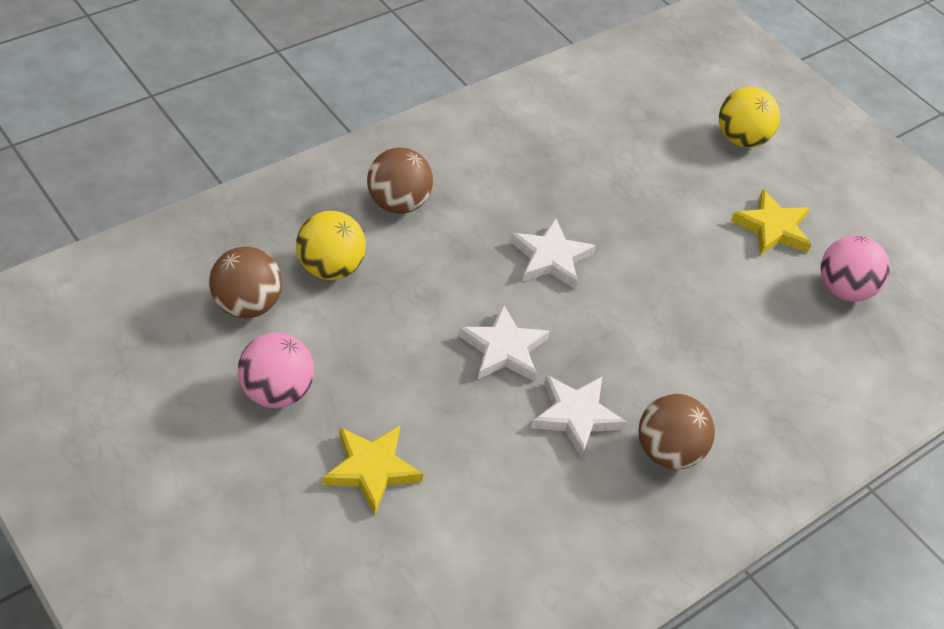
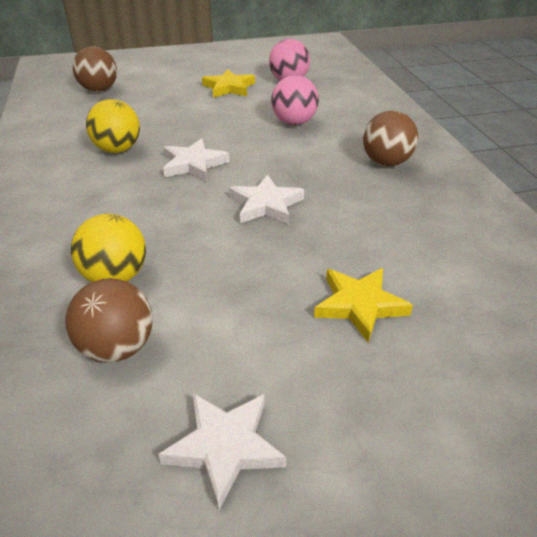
camera: 60 degrees left, 10 degrees down
(276, 392) = (243, 350): pink ball -> pink ball (294, 122)
(398, 203) = (76, 220): brown ball -> brown ball (99, 90)
(575, 416) = (343, 189): white star -> white star (225, 447)
(741, 139) = (152, 79): yellow ball -> yellow ball (117, 149)

